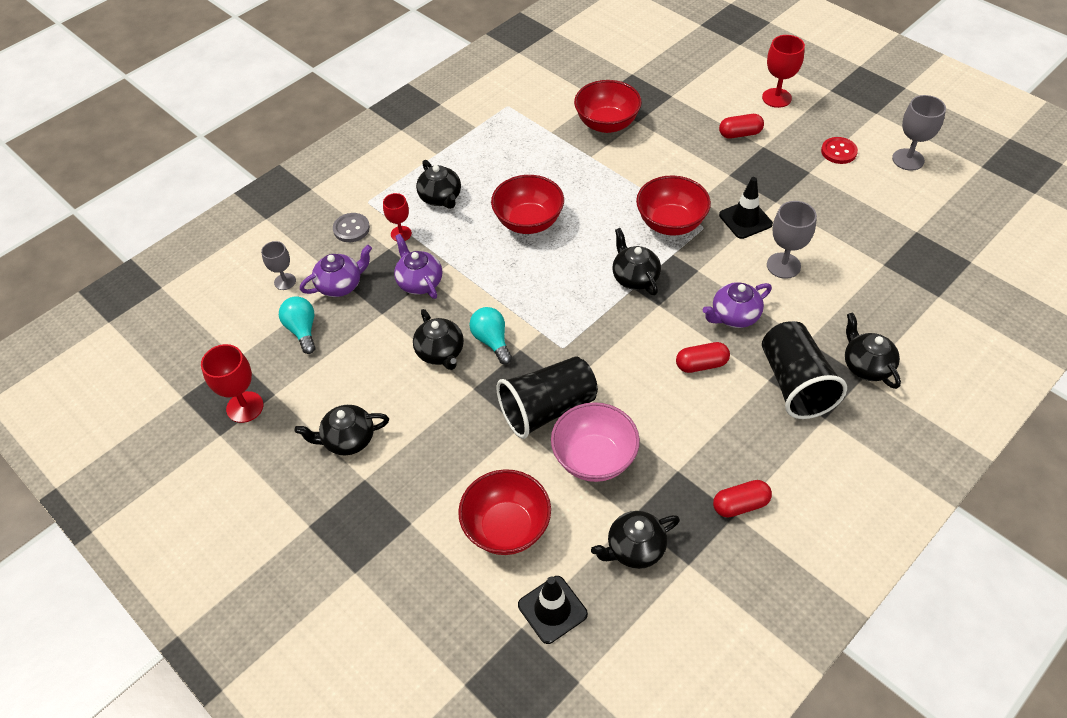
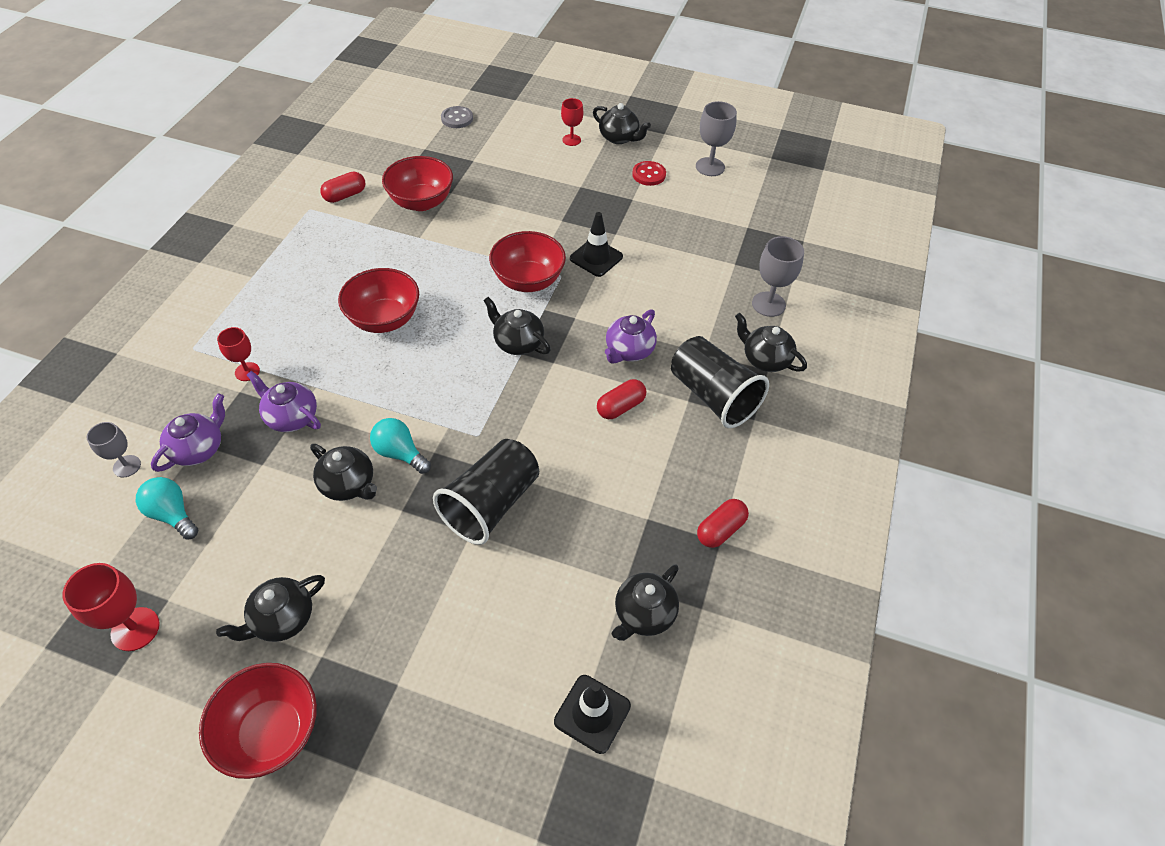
camera: 30 degrees left, 0 degrees up
(351, 229) = (185, 383): grey button -> grey button (457, 118)
(441, 198) = (277, 321): black teapot -> black teapot (619, 138)
(506, 527) = (505, 646): red bowl -> red bowl (271, 732)
(594, 458) = (561, 537): pink bowl -> none
(740, 134) = (554, 180): red capsule -> red capsule (345, 195)
(776, 98) = (571, 140): red goblet -> red goblet, size x0.65
(783, 265) = (650, 290): grey goblet -> grey goblet (768, 304)

